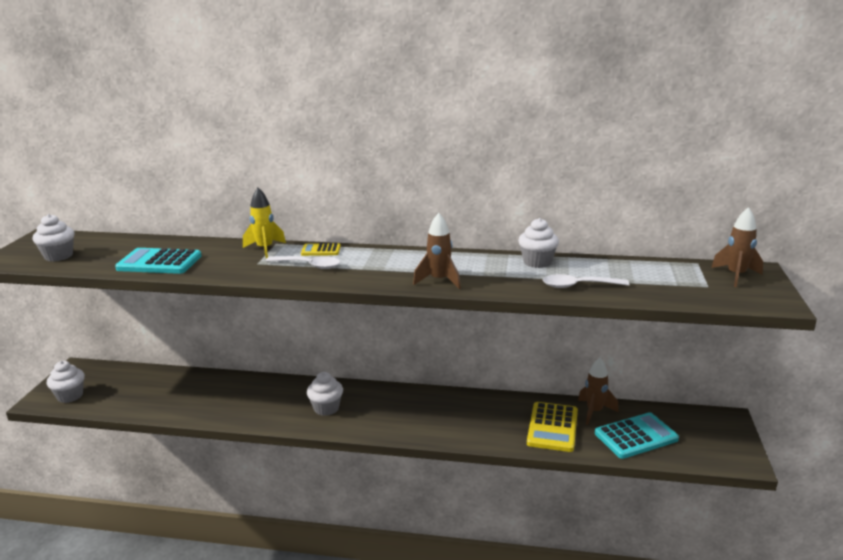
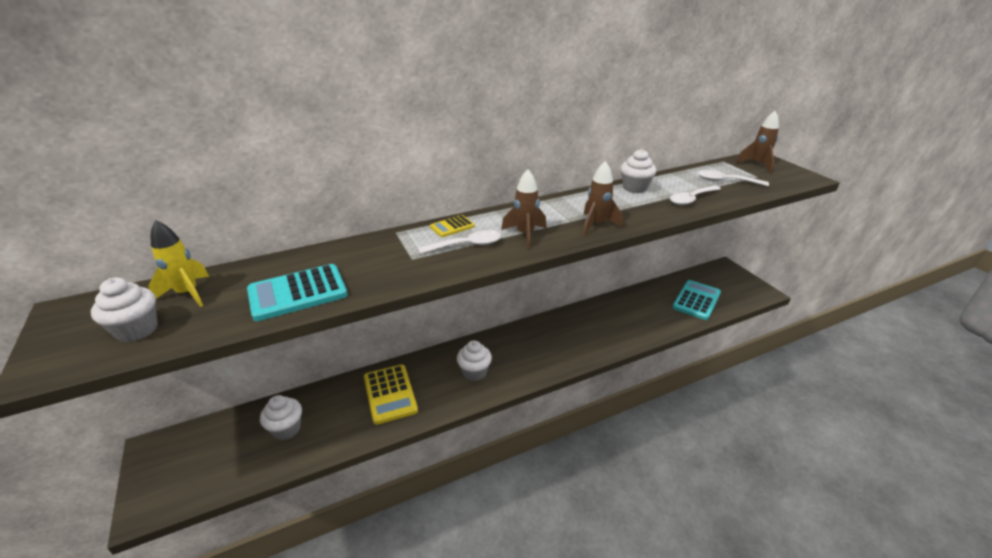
camera: 35 degrees left, 10 degrees up
(70, 396) = (182, 484): white cupcake -> white cupcake (286, 429)
(265, 249) = (395, 241): yellow rocket -> yellow rocket (188, 293)
(552, 427) = (645, 315): yellow calculator -> yellow calculator (390, 394)
(594, 412) = (655, 293): brown rocket -> brown rocket (525, 235)
(655, 281) = (726, 181): none -> white spoon

